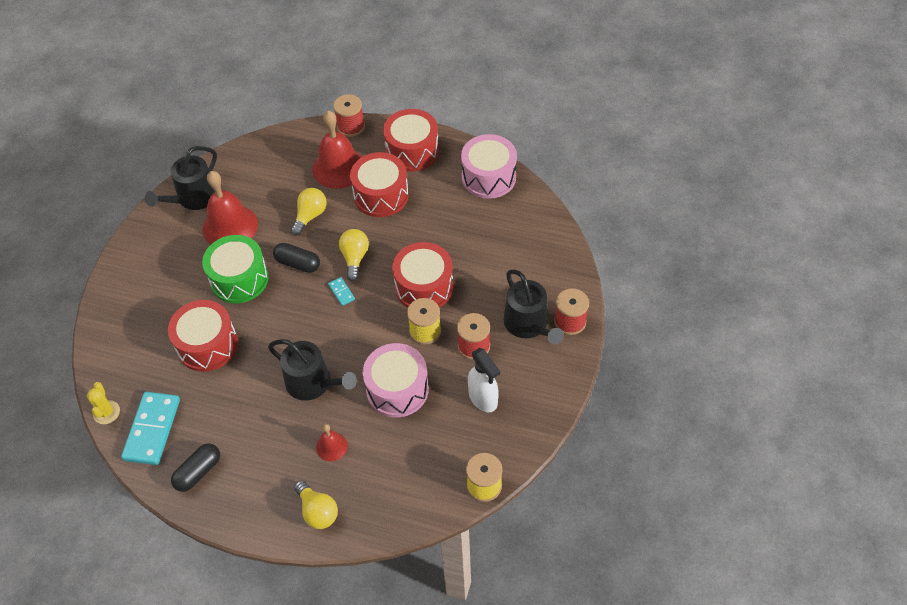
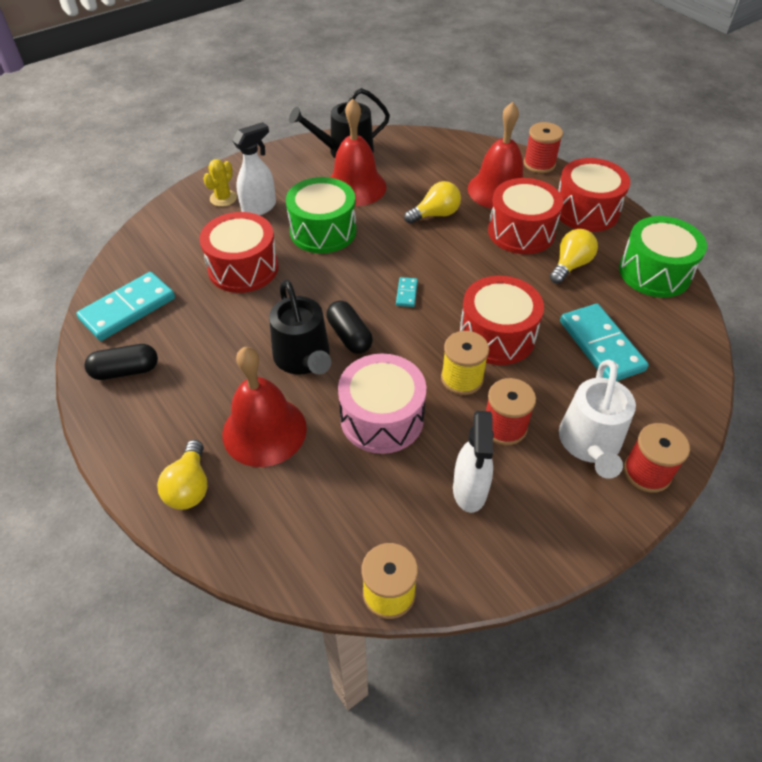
camera: 35 degrees right, 5 degrees down
(106, 412) = (109, 272): yellow cactus -> yellow cactus (223, 198)
(171, 288) = (259, 208): none -> white spray bottle
(298, 263) = (387, 247): black capsule -> black capsule (349, 336)
(331, 446) = (264, 431): red bell -> red bell, size x2.01
(355, 258) = (447, 271): yellow light bulb -> yellow light bulb (570, 265)
(488, 177) = (654, 272): pink drum -> green drum
(492, 253) = (601, 345): none -> turquoise domino
(528, 324) = (590, 443): black watering can -> white watering can

